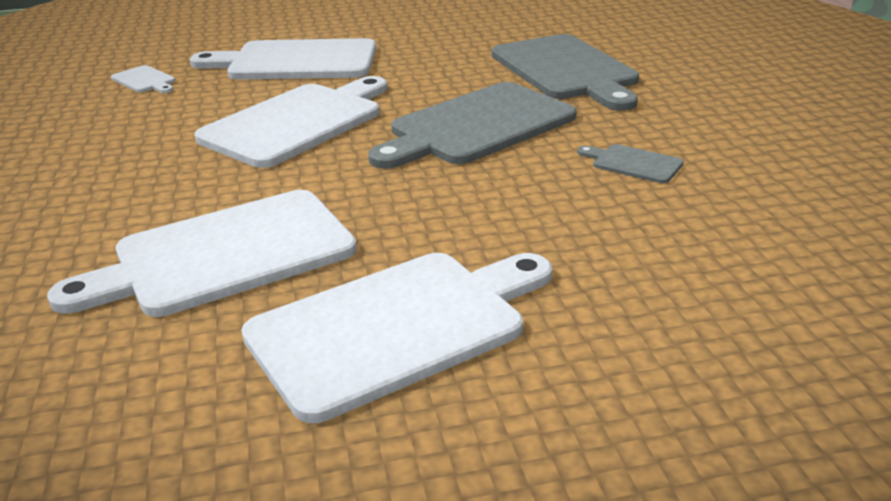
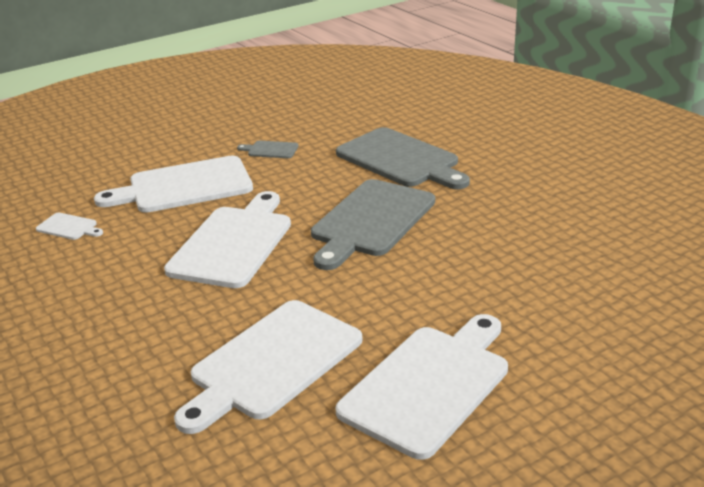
camera: 20 degrees left, 0 degrees up
(633, 163) = (496, 231): grey cutting board -> grey cutting board (270, 150)

